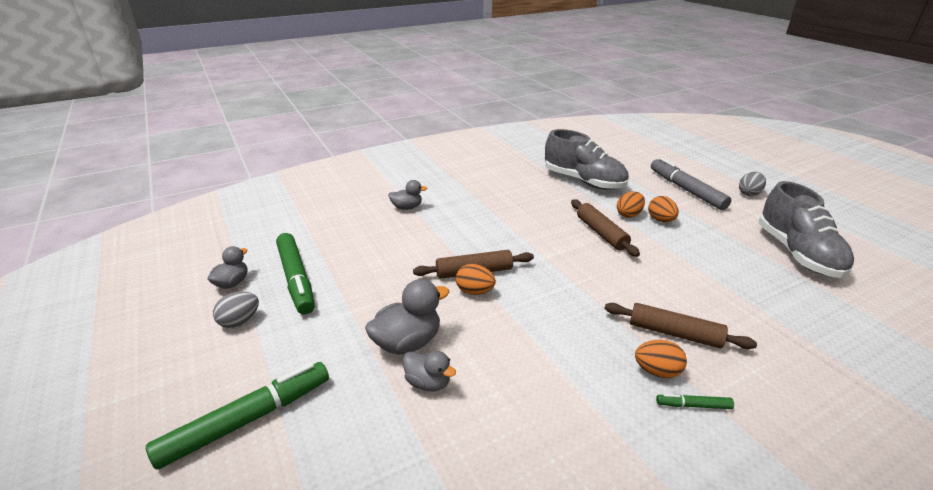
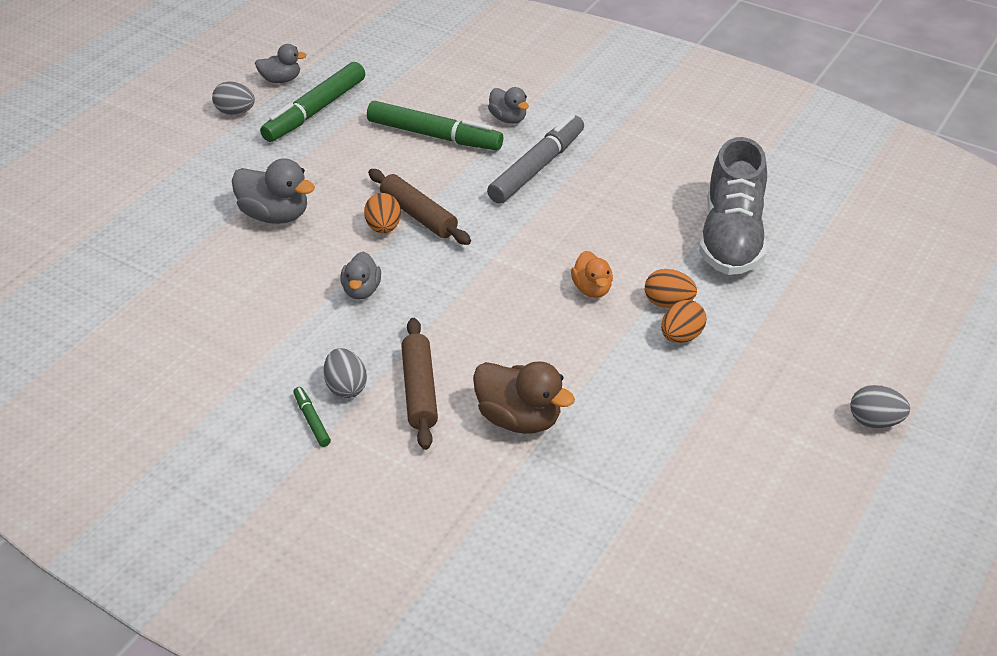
camera: 60 degrees right, 10 degrees up
(247, 420) = (137, 174): green marker -> green marker (434, 136)
(428, 382) = (233, 247): grey duck -> grey duck (361, 290)
(601, 233) = (592, 289): brown rolling pin -> orange duck
(657, 371) = (346, 387): orange egg -> grey egg
(686, 190) = (813, 347): grey marker -> grey marker (537, 168)
(719, 299) = (519, 419): none -> brown duck
(797, 253) = (707, 488): grey shoe -> none

